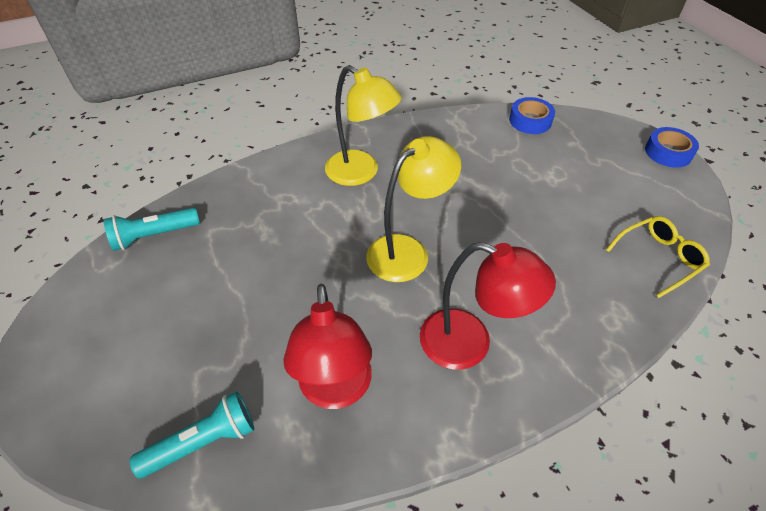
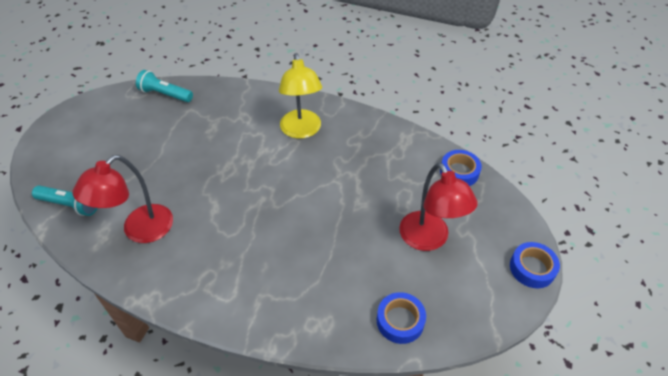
camera: 45 degrees right, 0 degrees up
(407, 251) = (263, 193): yellow lamp -> none
(469, 344) = (223, 265): red lamp -> red lamp (429, 239)
(658, 258) = (400, 321): yellow glasses -> blue tape

